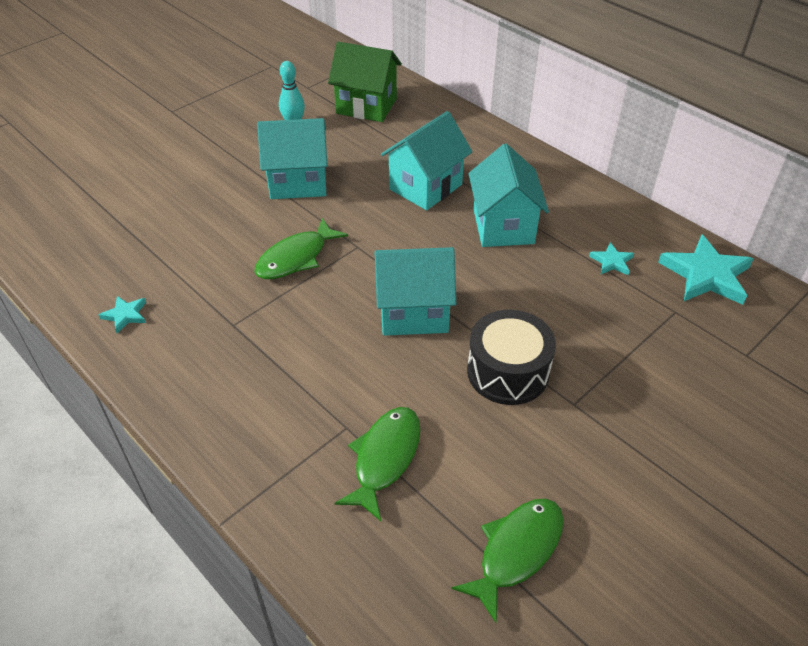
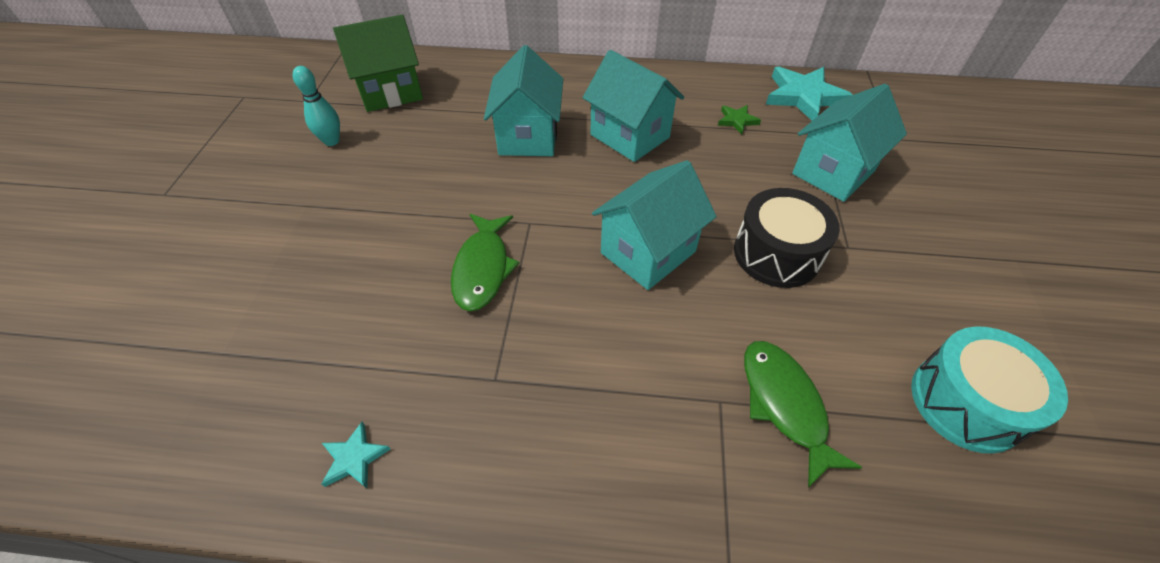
camera: 40 degrees left, 5 degrees up
(298, 182) = (401, 194): turquoise house -> turquoise house (833, 172)
(516, 552) = (966, 402): green fish -> turquoise drum
(611, 261) = (737, 121): turquoise star -> green star

